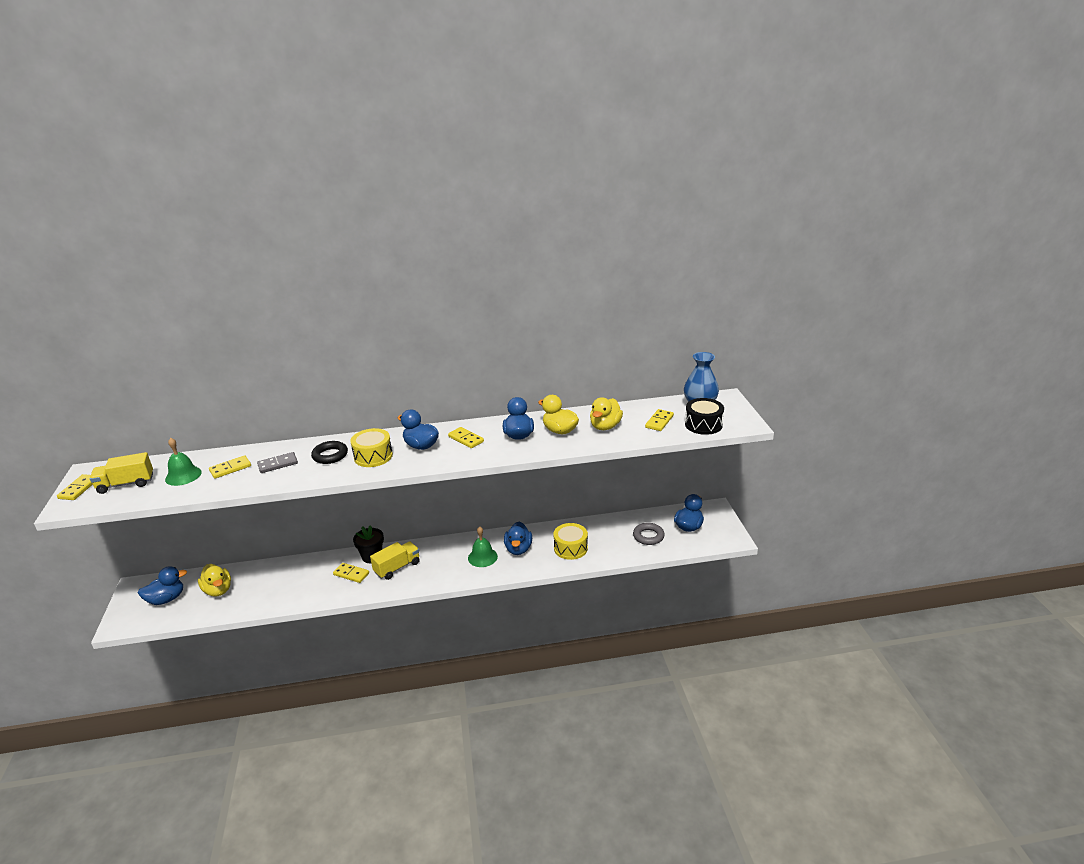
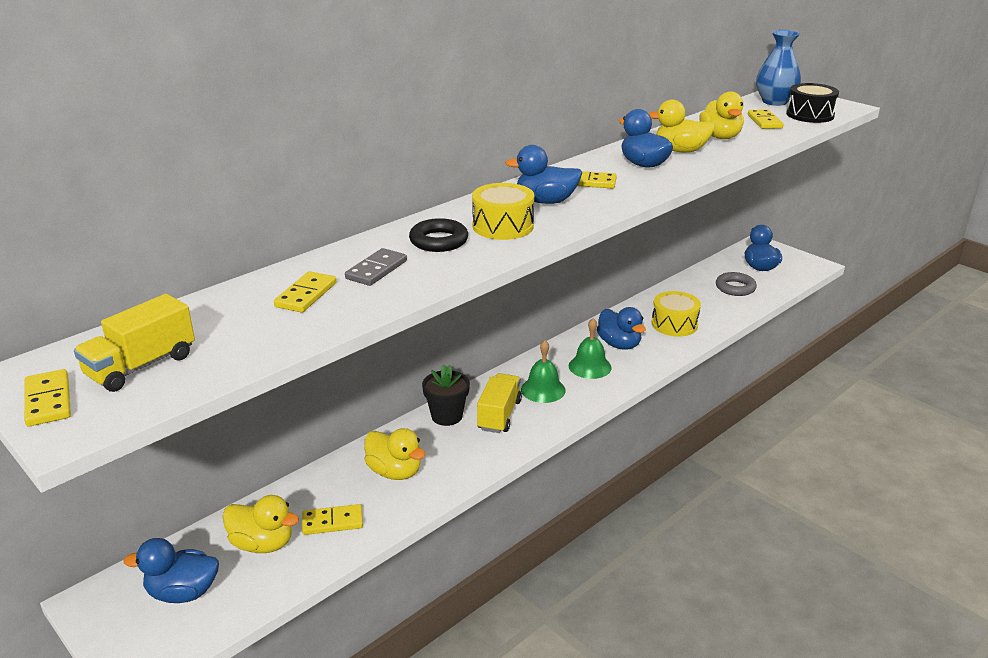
camera: 35 degrees left, 0 degrees up
(166, 599) = (183, 593): blue duck -> blue duck turned 120 degrees counterclockwise
(183, 475) = (236, 325): green bell -> green bell (543, 389)
(311, 578) = (394, 472): none -> yellow duck
(351, 574) = (446, 445): yellow domino -> yellow domino (332, 522)

